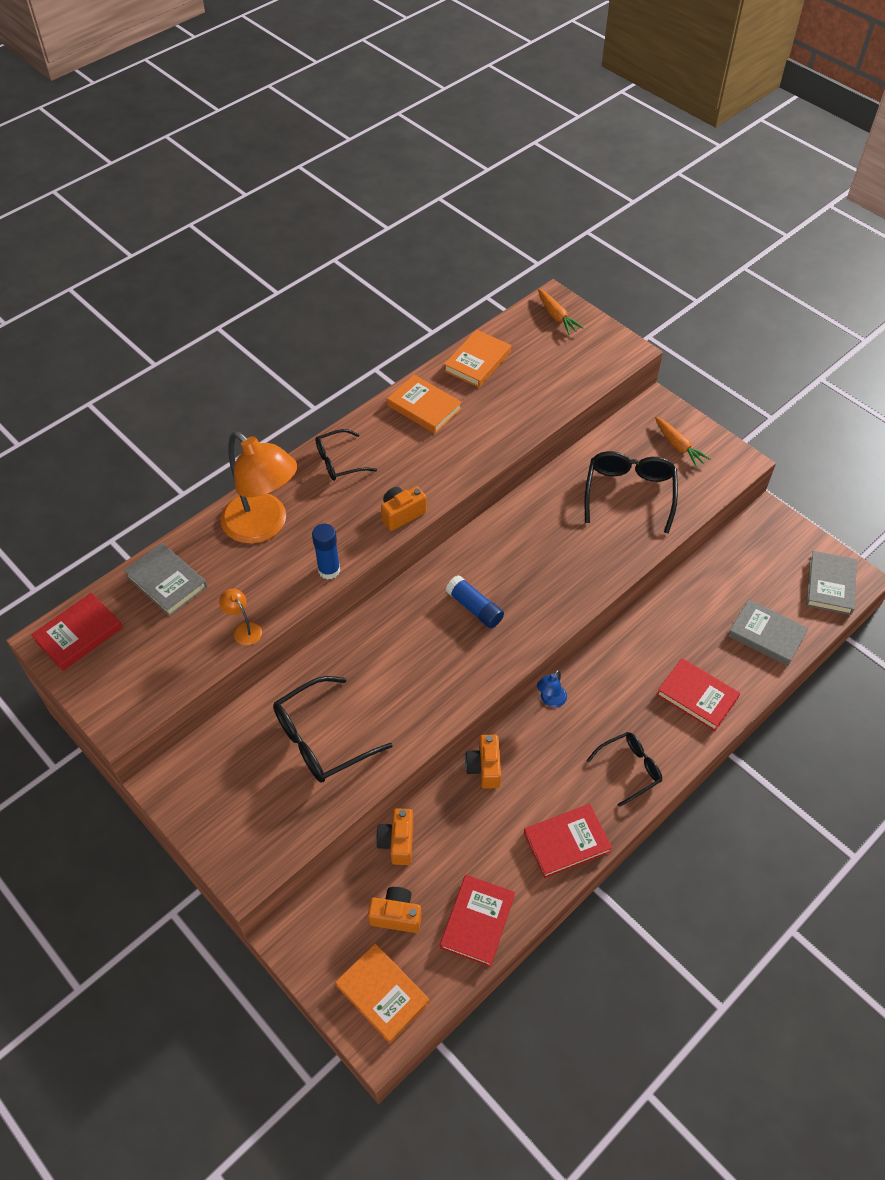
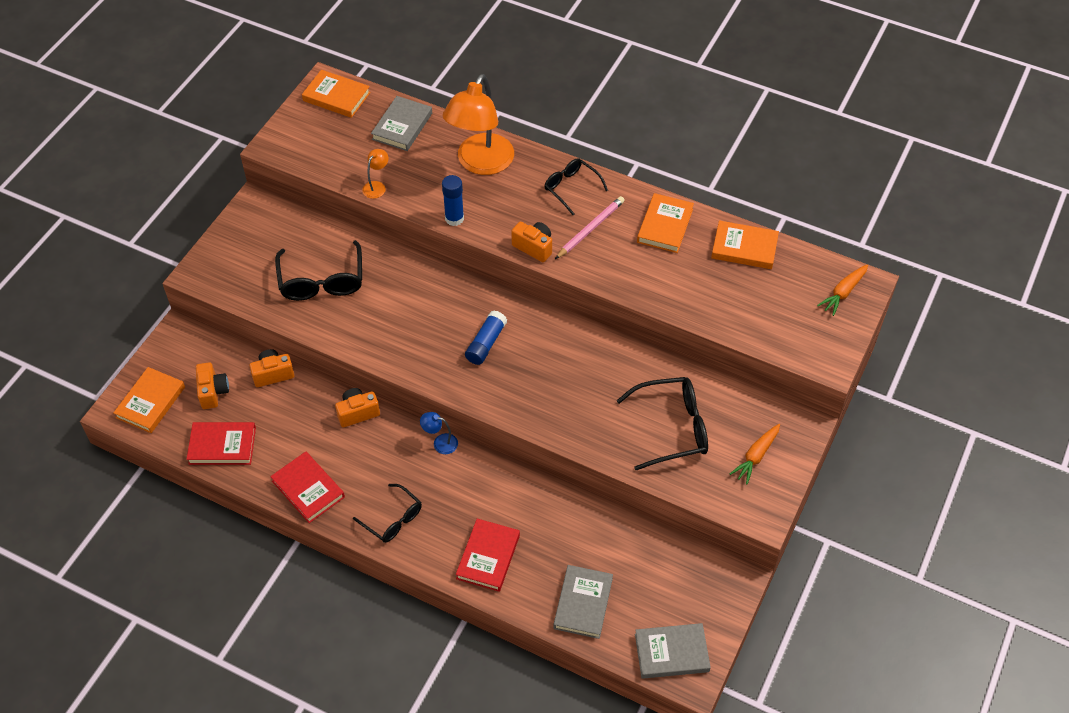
camera: 70 degrees right, 0 degrees up
(78, 634) = (336, 96): red book -> orange book
(321, 739) = (322, 281): black glasses -> black glasses turned 135 degrees counterclockwise
(400, 463) = (590, 229): none -> pink pencil

